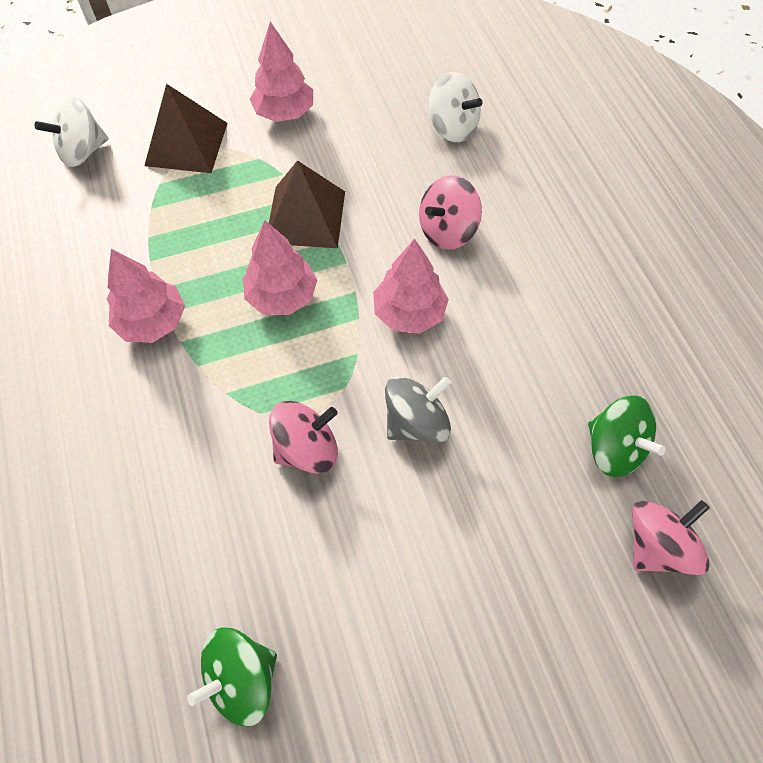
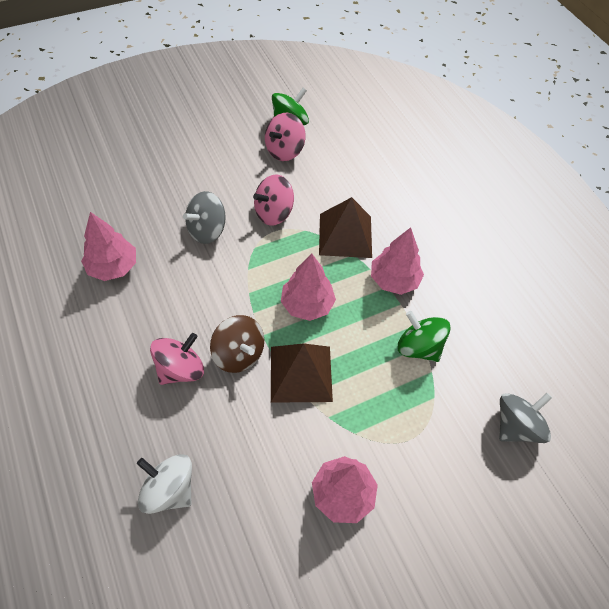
camera: 170 degrees right, 5 degrees down
(83, 151) = (516, 426): white spinning top -> grey spinning top
(186, 144) = (426, 444): brown pyramid -> brown pyramid (345, 235)
(377, 242) = (238, 354): none -> brown spinning top
(409, 312) = (212, 299): pink tree -> pink tree (113, 267)
(614, 448) = (83, 223): green spinning top -> green spinning top (418, 347)
(657, 545) = (72, 179): pink spinning top -> pink spinning top (284, 150)

